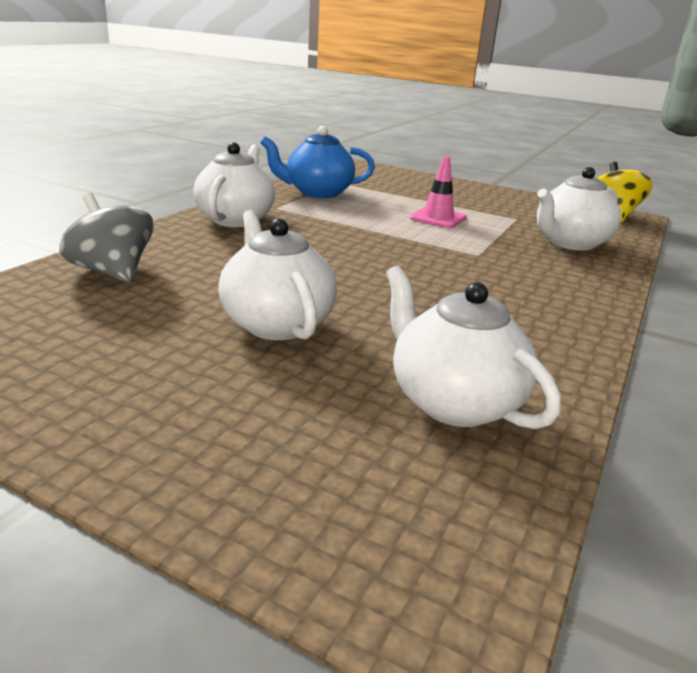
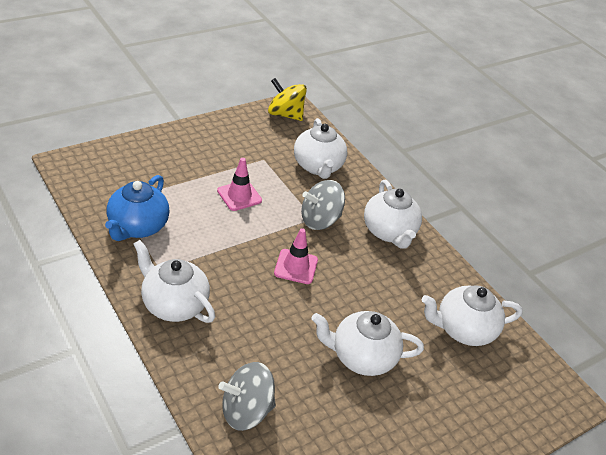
camera: 65 degrees left, 15 degrees up
(379, 259) = (296, 266): none -> pink traffic cone
(482, 258) = (320, 220): none -> grey spinning top
(551, 302) = (389, 232): none -> white teapot

